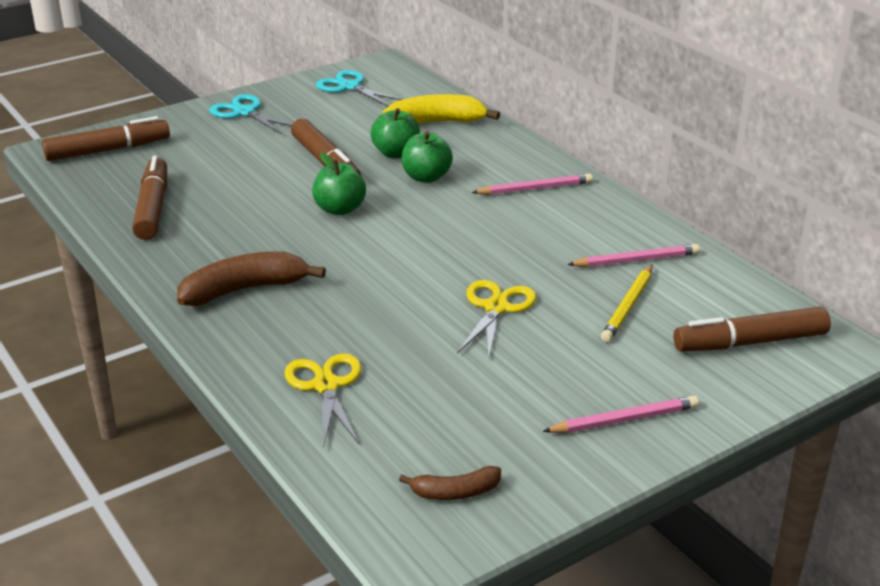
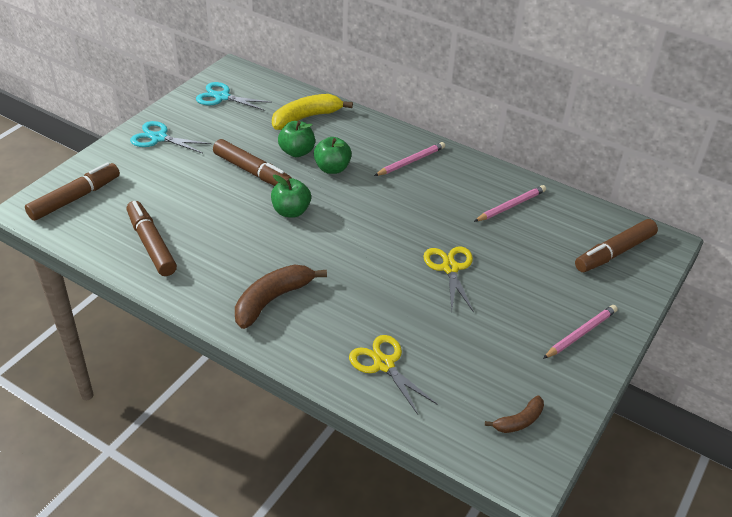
camera: 25 degrees left, 10 degrees up
(627, 306) = (528, 244): yellow pencil -> none

